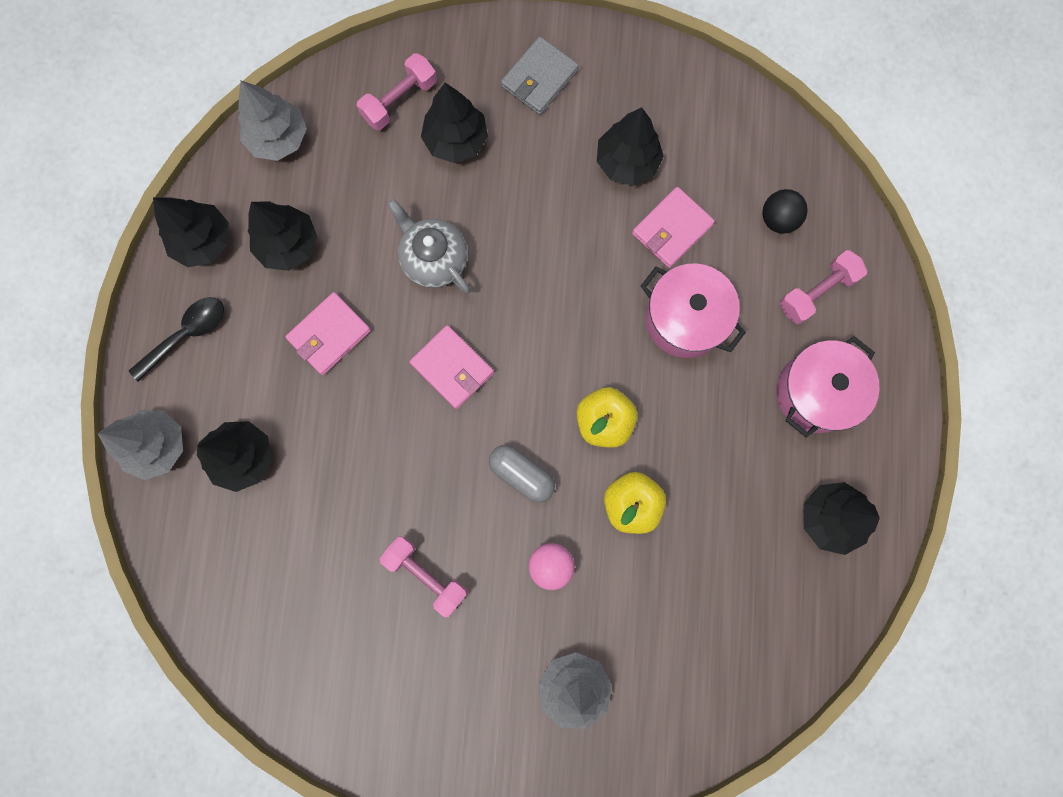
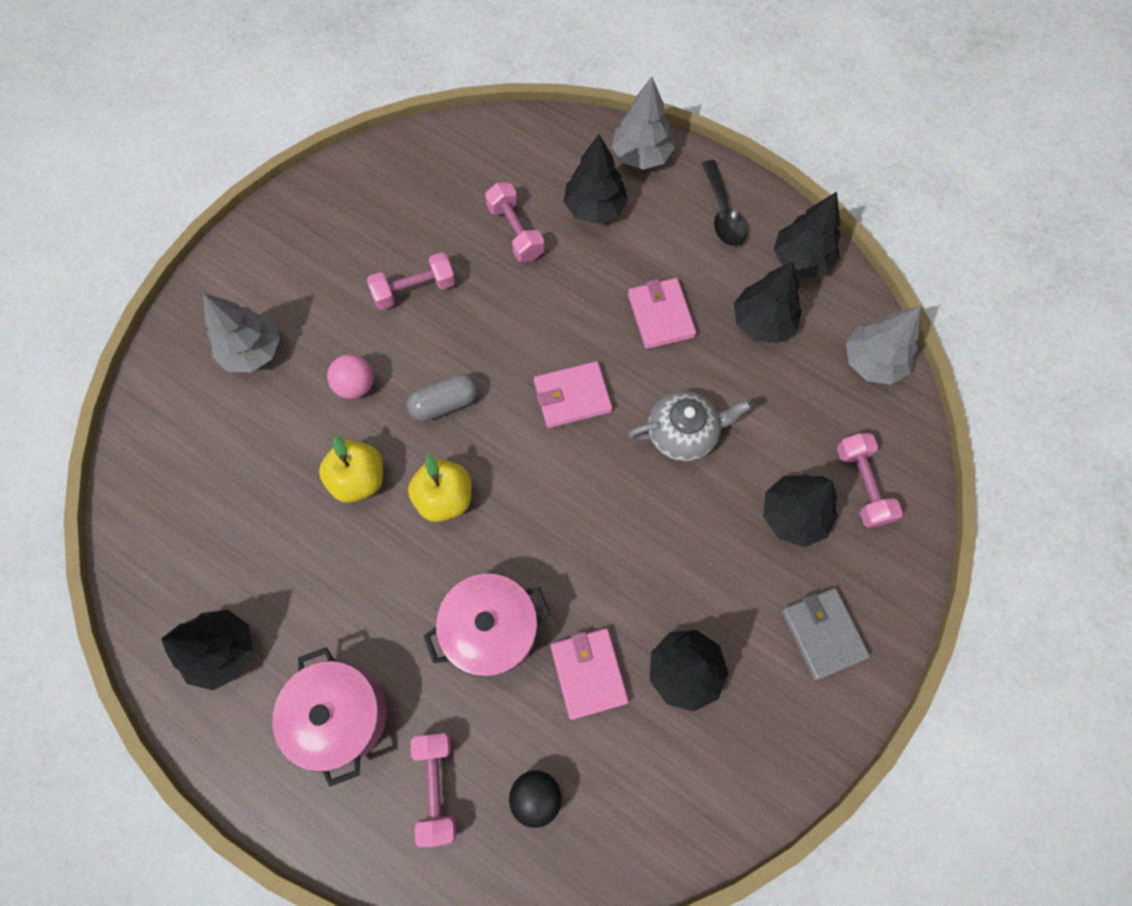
camera: 120 degrees right, 10 degrees down
(311, 517) = (515, 232): none -> pink dumbbell

